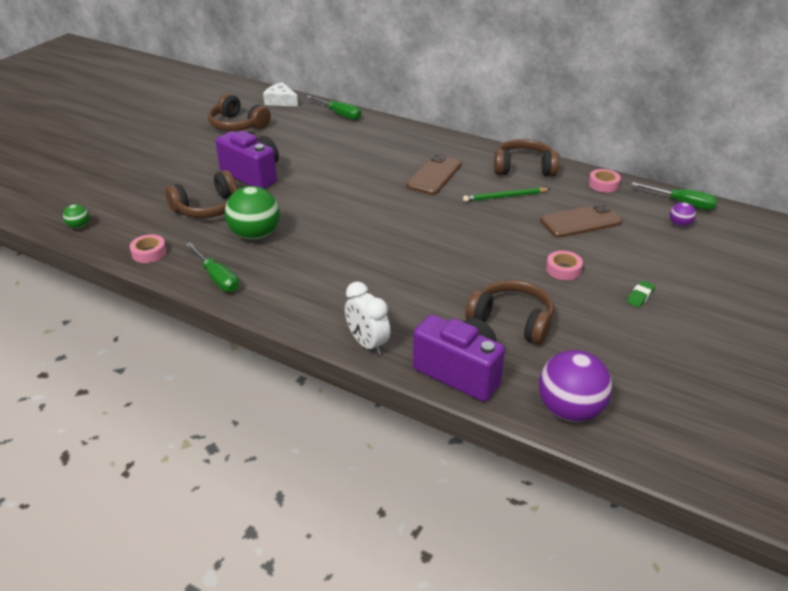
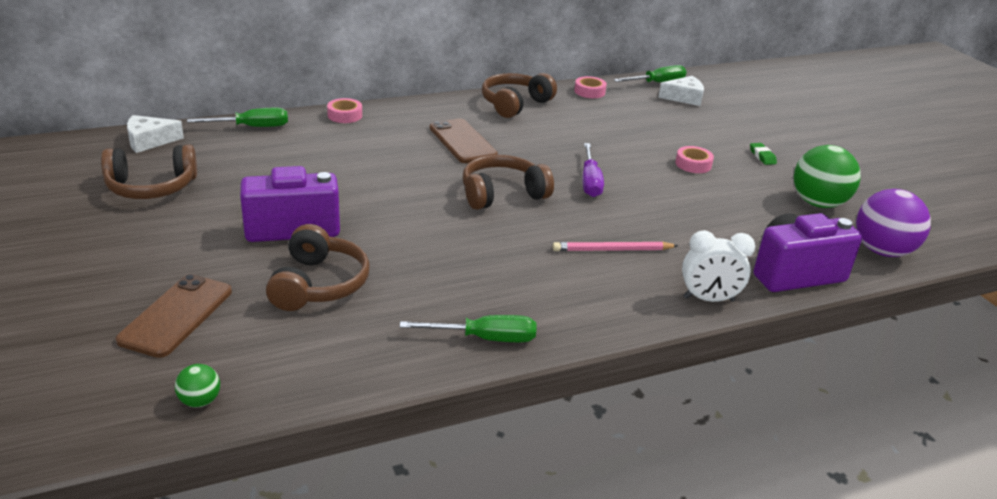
camera: 55 degrees left, 5 degrees down
(149, 253) = (360, 366): pink tape -> pink tape (345, 115)
(255, 235) = (429, 279): green ball -> green ball (818, 203)
(377, 282) = (612, 250): none -> pink pencil
(458, 239) = (590, 182): none -> purple screwdriver
(505, 197) = (550, 133): green pencil -> none
(512, 321) = (743, 218): brown headphones -> brown headphones (502, 194)
(580, 221) = (632, 125): brown phone -> brown phone (176, 315)
(679, 224) = (684, 98): purple ball -> white cheese

